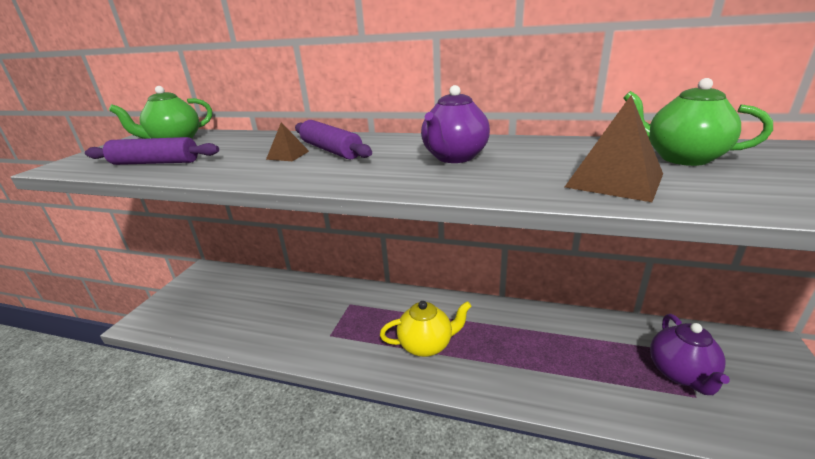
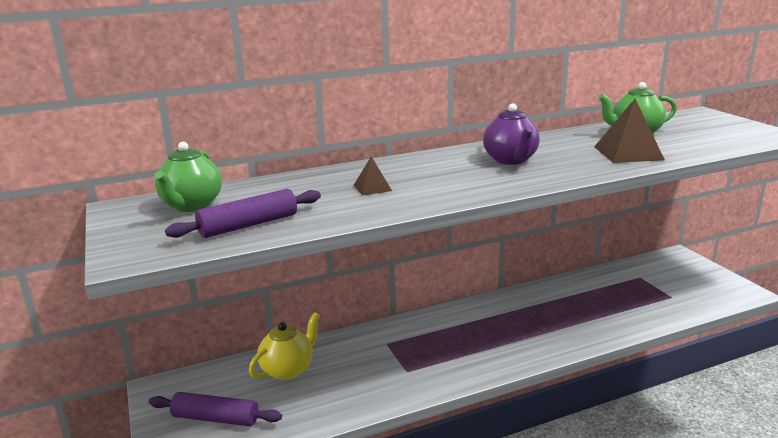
camera: 40 degrees left, 5 degrees down
(331, 150) = (400, 176): purple rolling pin -> purple rolling pin (215, 418)
(426, 345) = (493, 341): yellow teapot -> yellow teapot (288, 370)
(680, 374) = (653, 288): purple teapot -> none

